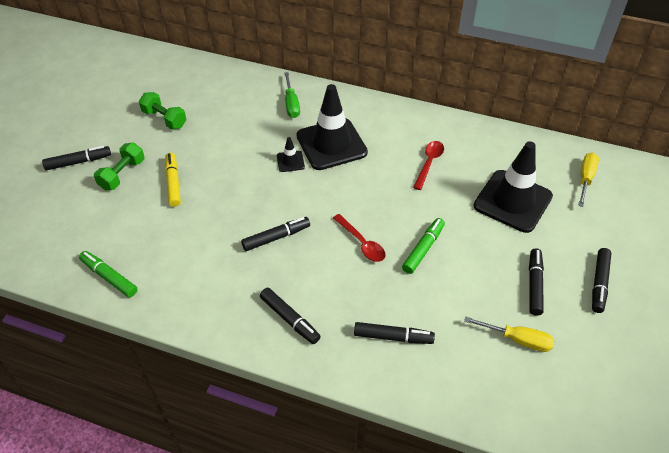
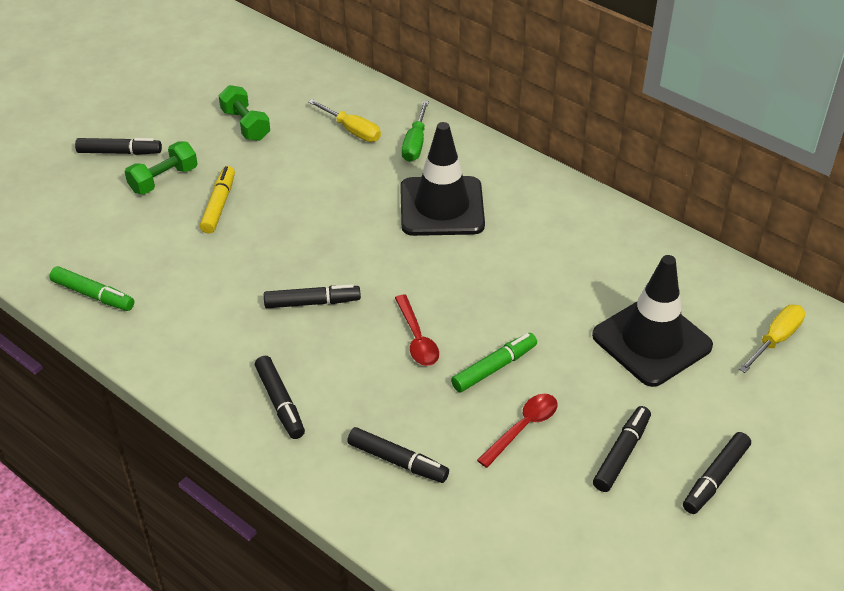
camera: 20 degrees right, 5 degrees down
(109, 277) = (93, 295): green marker -> green marker turned 150 degrees clockwise
(290, 161) = (377, 215): black traffic cone -> none
(429, 163) = (561, 263): red spoon -> red spoon (523, 427)
(518, 340) = (560, 514): yellow screwdriver -> yellow screwdriver (353, 131)

